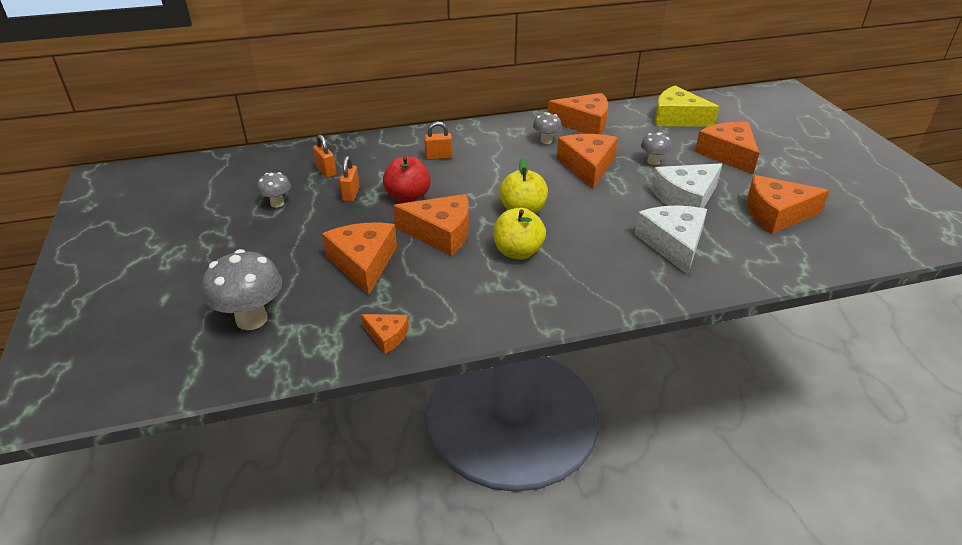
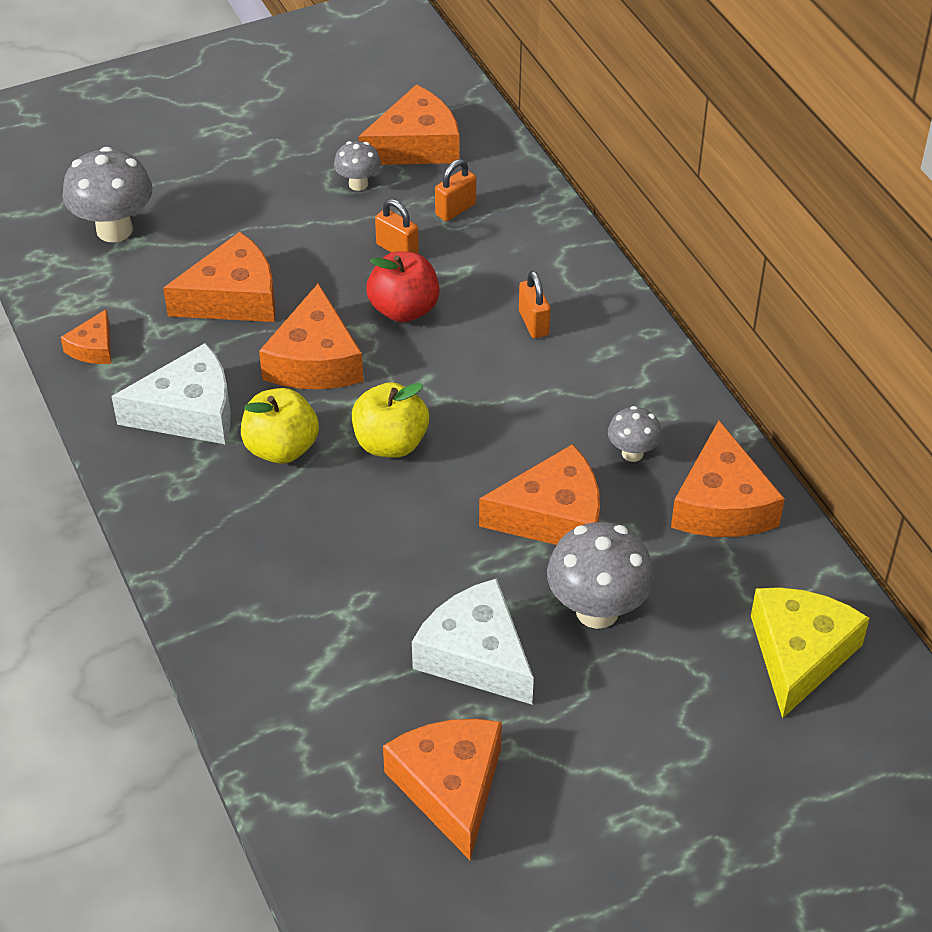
camera: 80 degrees right, 10 degrees up
(351, 194) = (397, 249): orange padlock -> orange padlock turned 45 degrees clockwise
(653, 161) = (597, 611): grey mushroom -> grey mushroom, size x1.83
(673, 244) = (330, 632): white cheese -> white cheese (189, 412)
(728, 154) = (660, 732): orange cheese -> orange cheese (416, 145)

